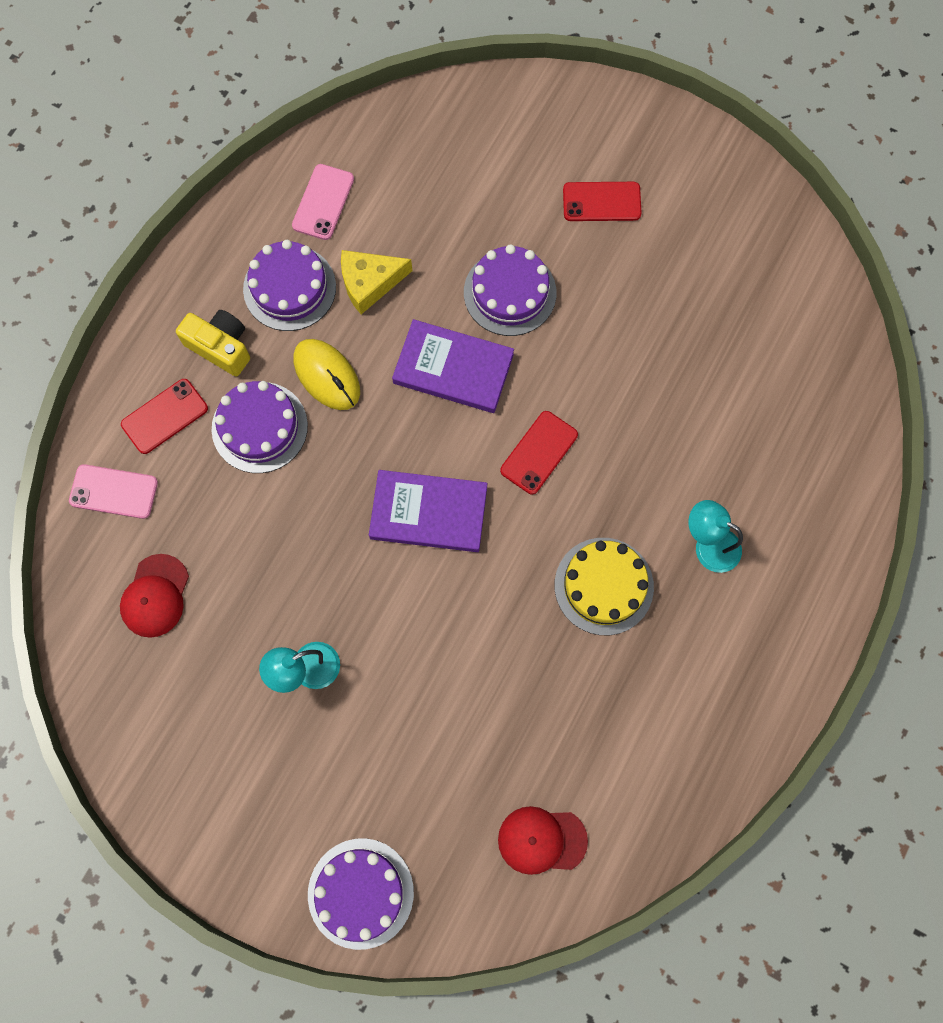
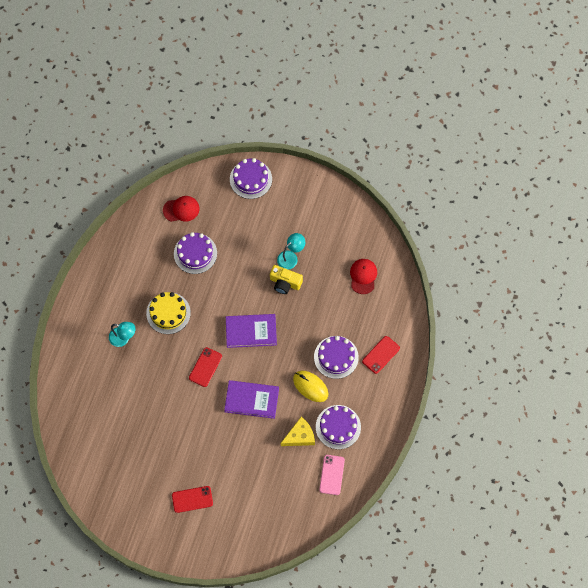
camera: 170 degrees right, 5 degrees down
(114, 491) = (394, 317): pink phone -> none
(220, 347) = (363, 392): yellow camera -> yellow camera (285, 283)
(510, 293) = (231, 443): purple cake -> purple cake (195, 253)

